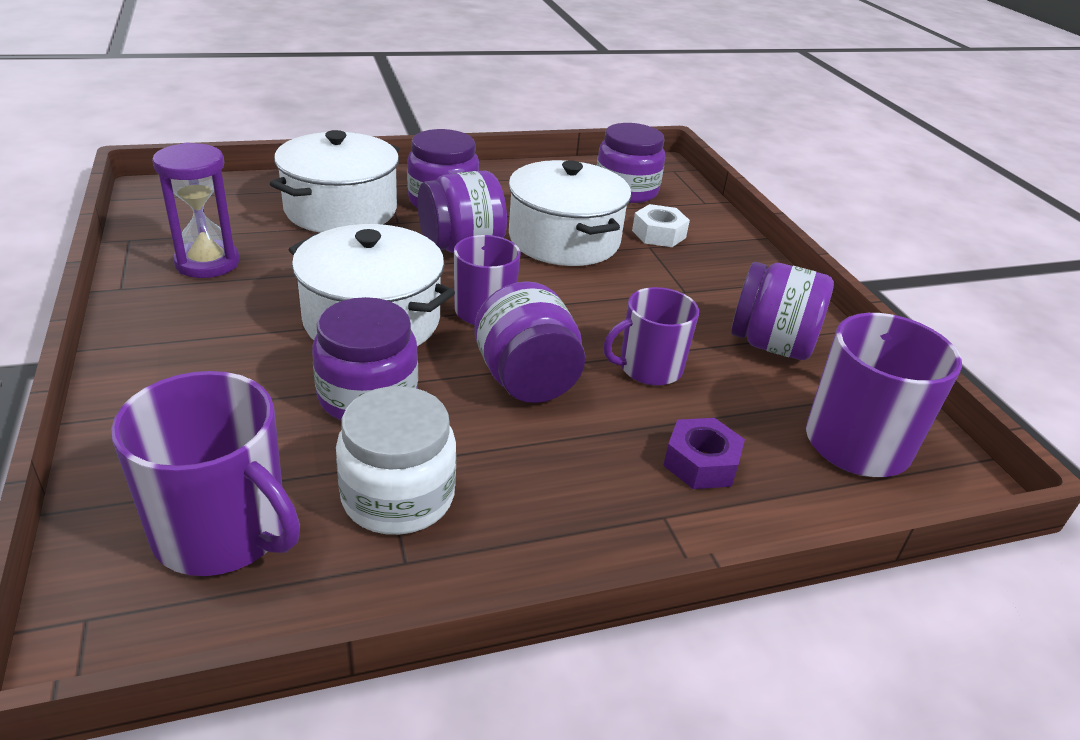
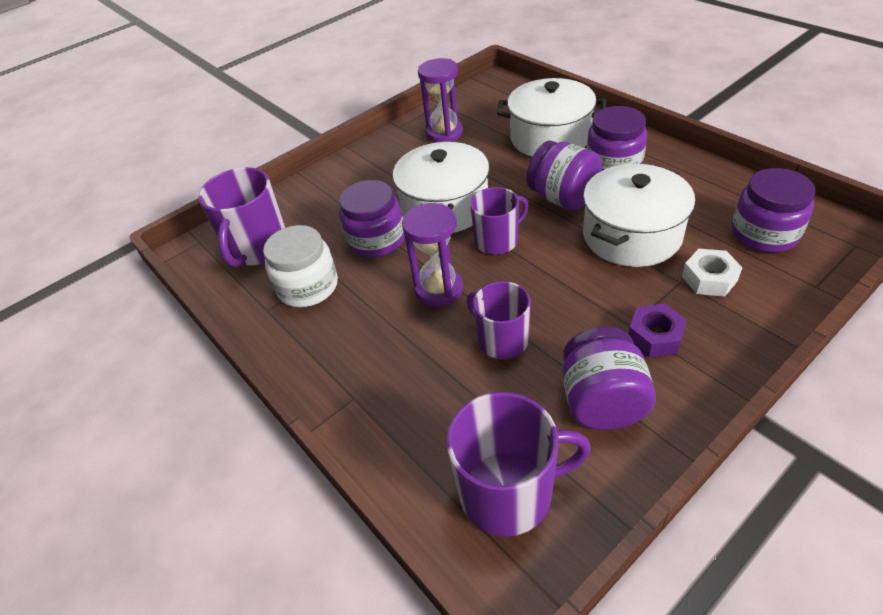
camera: 75 degrees right, 10 degrees up
(526, 380) = (439, 289): purple jar -> purple hourglass
(701, 463) = (415, 401): purple nut -> purple nut (655, 336)

